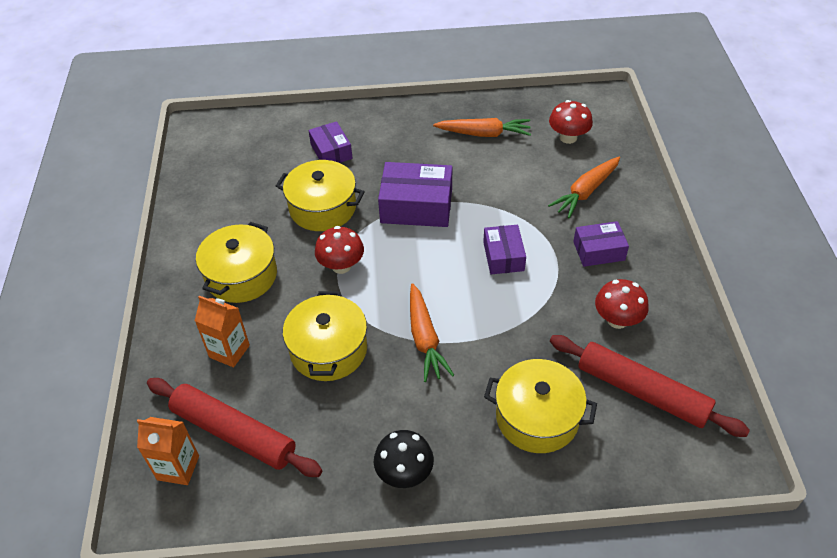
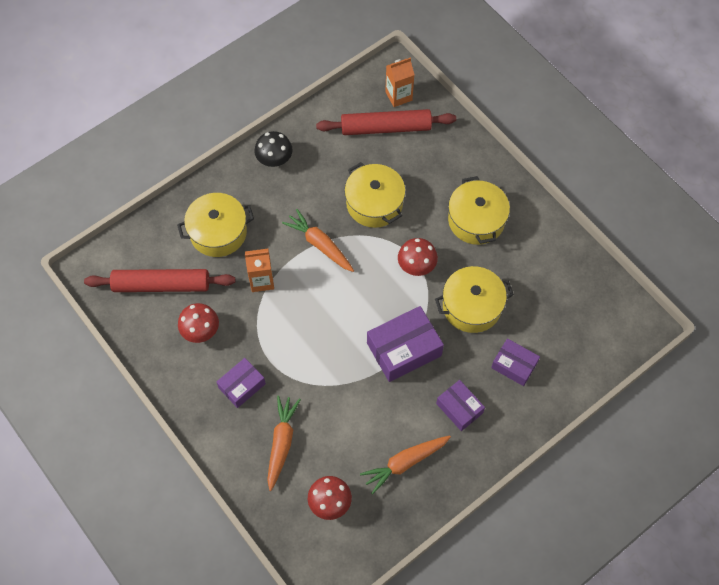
camera: 145 degrees right, 15 degrees up
(229, 351) = (433, 168): orange carton -> orange carton (261, 280)
(503, 256) = (309, 340): purple box -> purple box (459, 408)

